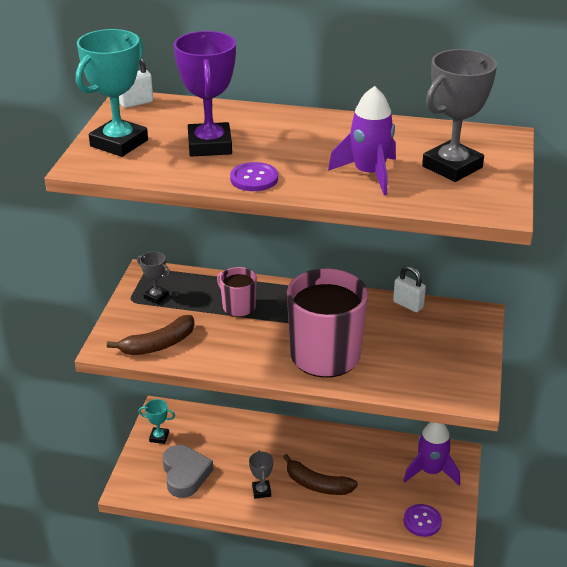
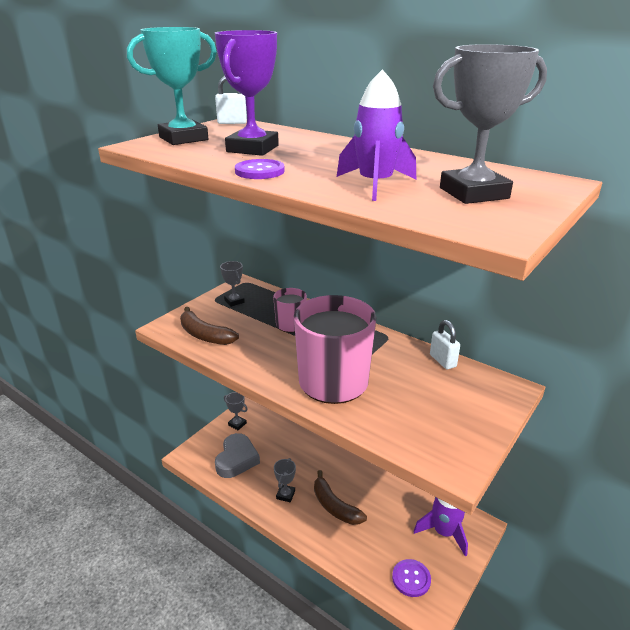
camera: 25 degrees right, 5 degrees down
(158, 344) = (204, 335): brown banana -> brown banana turned 45 degrees clockwise
(159, 437) = (237, 424): turquoise trophy -> grey trophy

